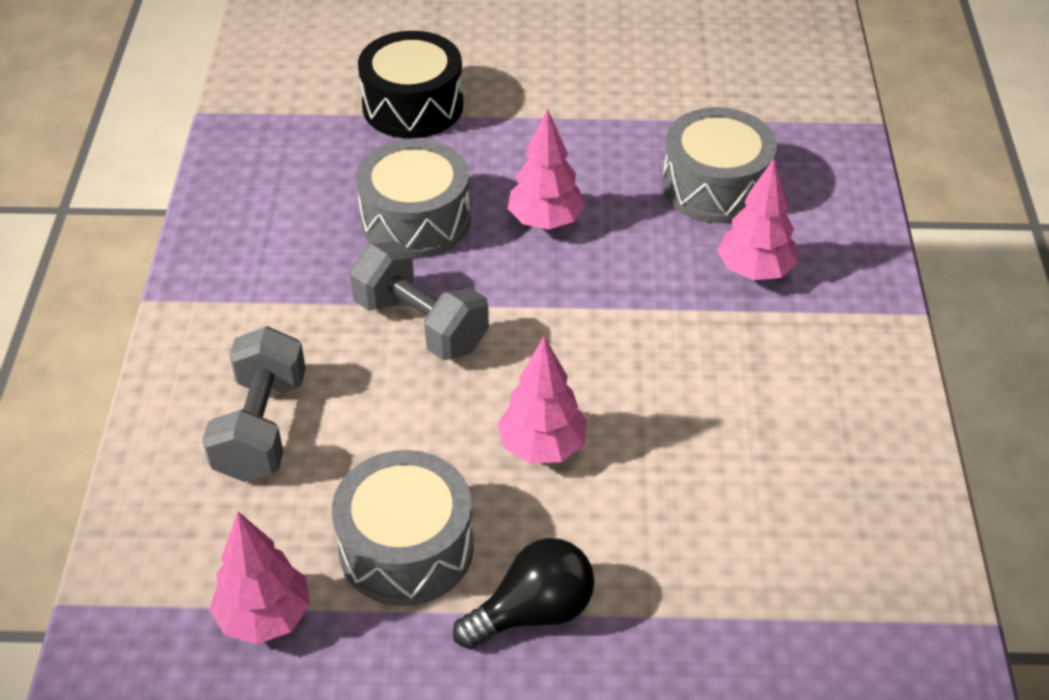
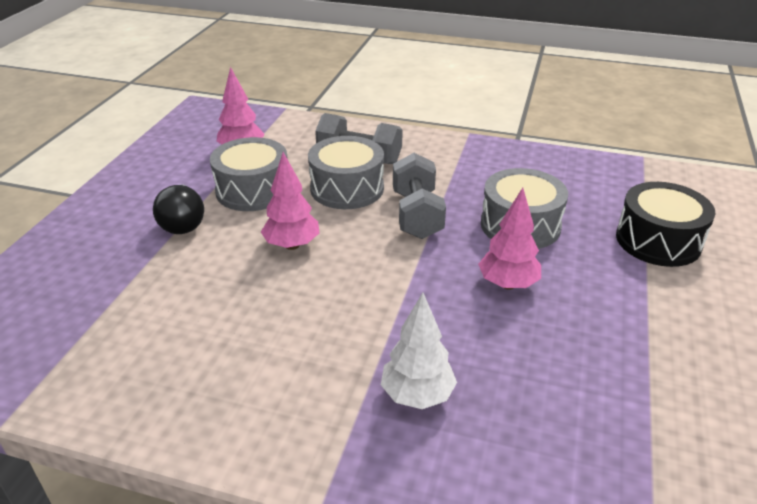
camera: 105 degrees right, 10 degrees down
(421, 324) = (417, 215): grey dumbbell -> grey dumbbell turned 60 degrees counterclockwise
(715, 186) = (540, 399): grey drum -> grey drum (347, 188)
(755, 271) = (417, 395): pink tree -> white tree

